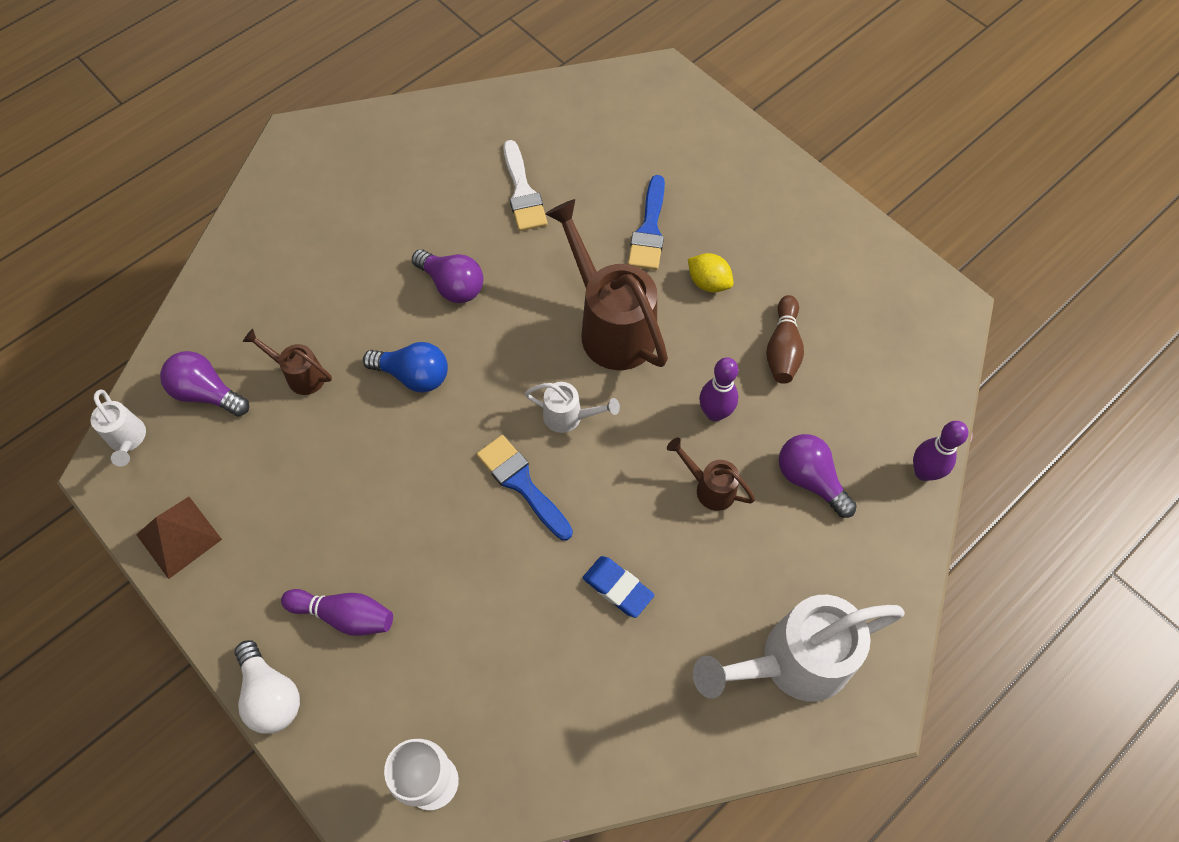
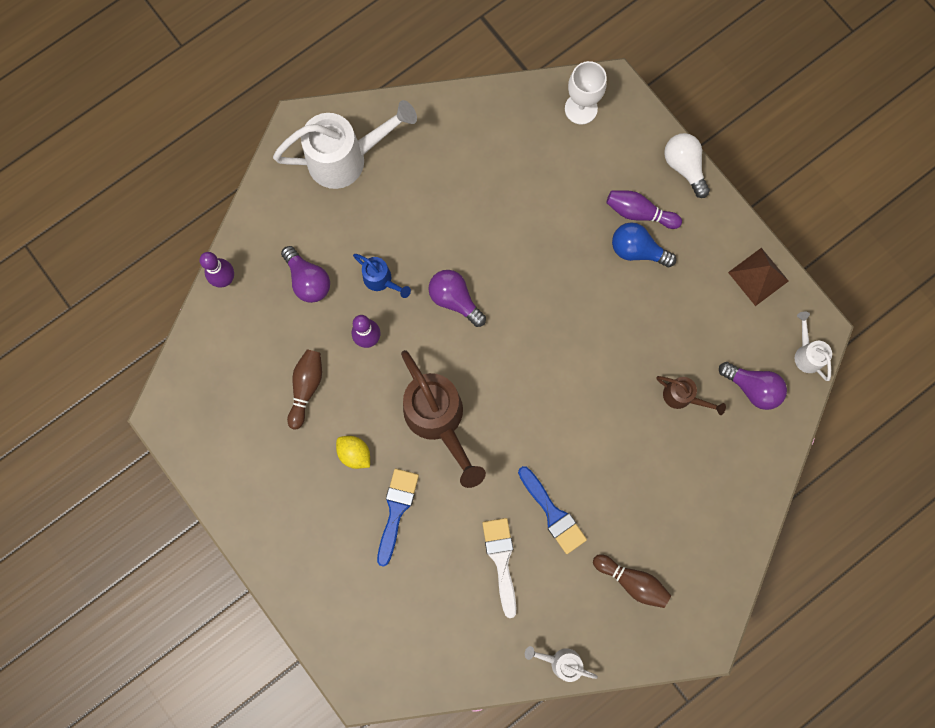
camera: 175 degrees left, 15 degrees up
(373, 183) = (632, 581): none -> brown bowling pin
(413, 375) = (594, 389): blue light bulb -> blue light bulb (637, 250)
(452, 285) = (563, 469): purple light bulb -> purple light bulb (455, 299)
(521, 483) = (516, 295): blue brush -> blue brush (553, 513)
(569, 417) = (477, 344): white watering can -> white watering can (560, 661)
(617, 588) = (454, 215): blue eraser -> none
(709, 487) = (381, 281): brown watering can -> blue watering can

